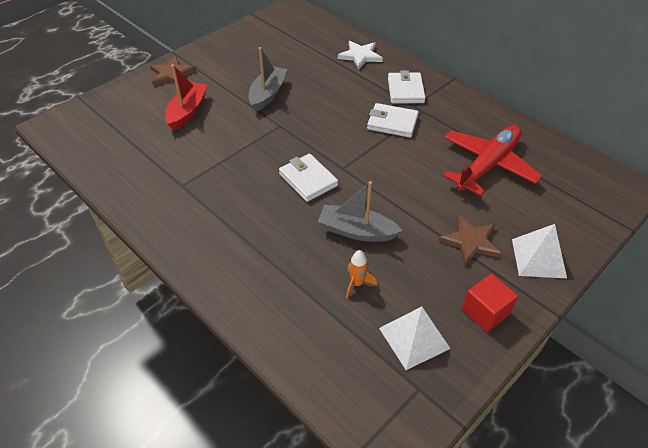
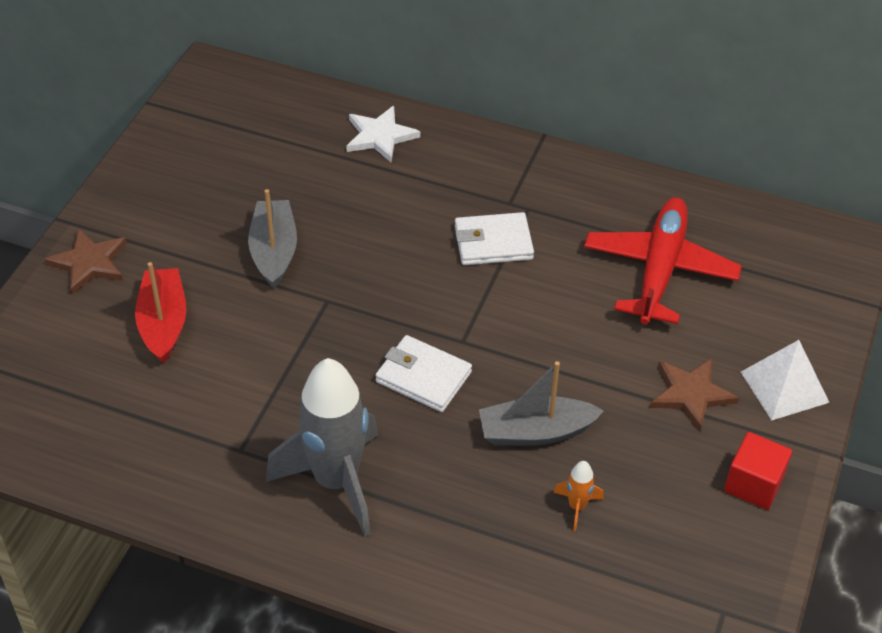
camera: 25 degrees left, 0 degrees up
(222, 219) = (336, 482): none -> grey rocket
(405, 90) = (483, 180): white wallet -> none
(414, 338) = (685, 551): white pyramid -> none

